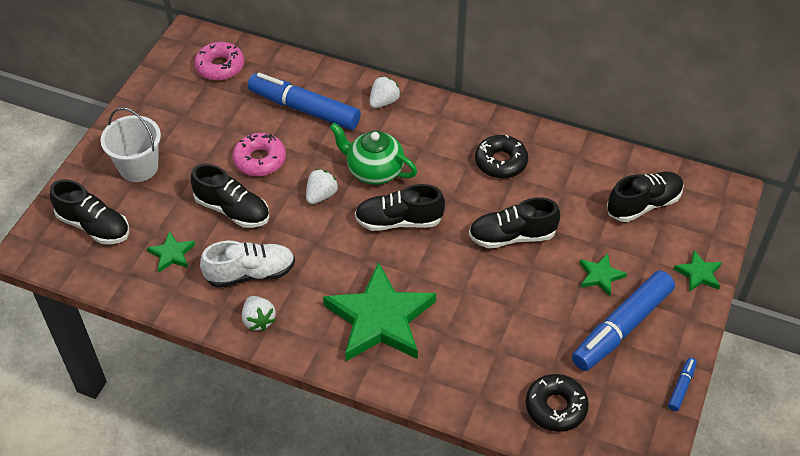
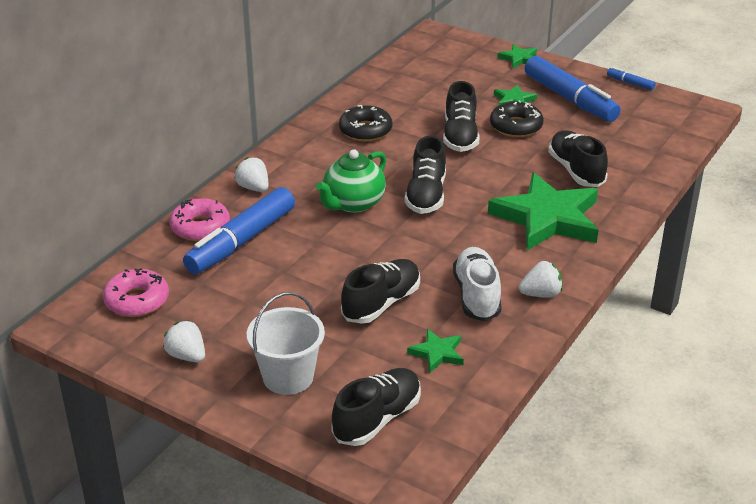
camera: 80 degrees left, 15 degrees down
(260, 160) = (310, 279): pink donut -> pink donut (200, 227)
(321, 195) = (377, 240): white strawberry -> white strawberry (187, 356)
(555, 407) = (649, 139): black donut -> black donut (516, 126)
(643, 204) = (439, 70): black shoe -> black shoe (576, 171)

